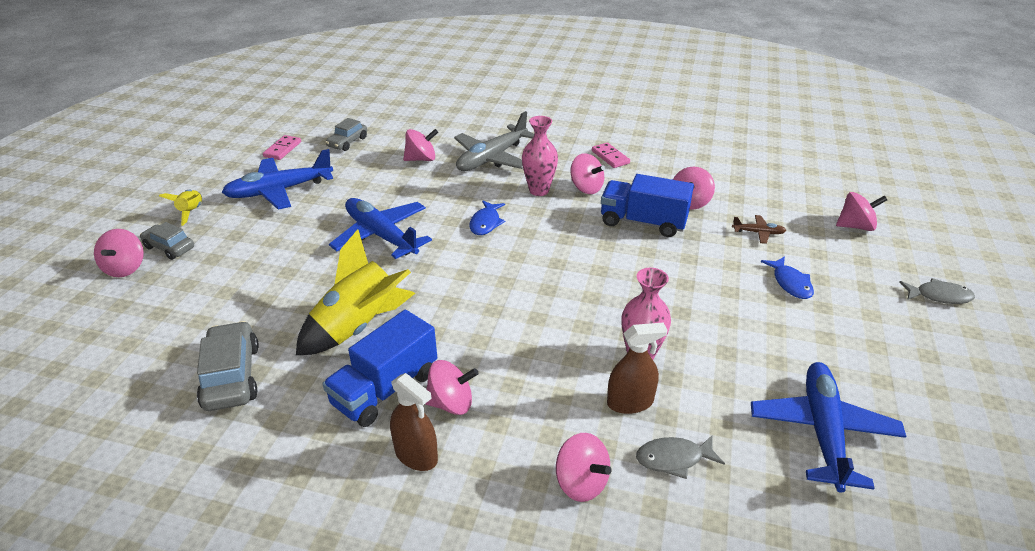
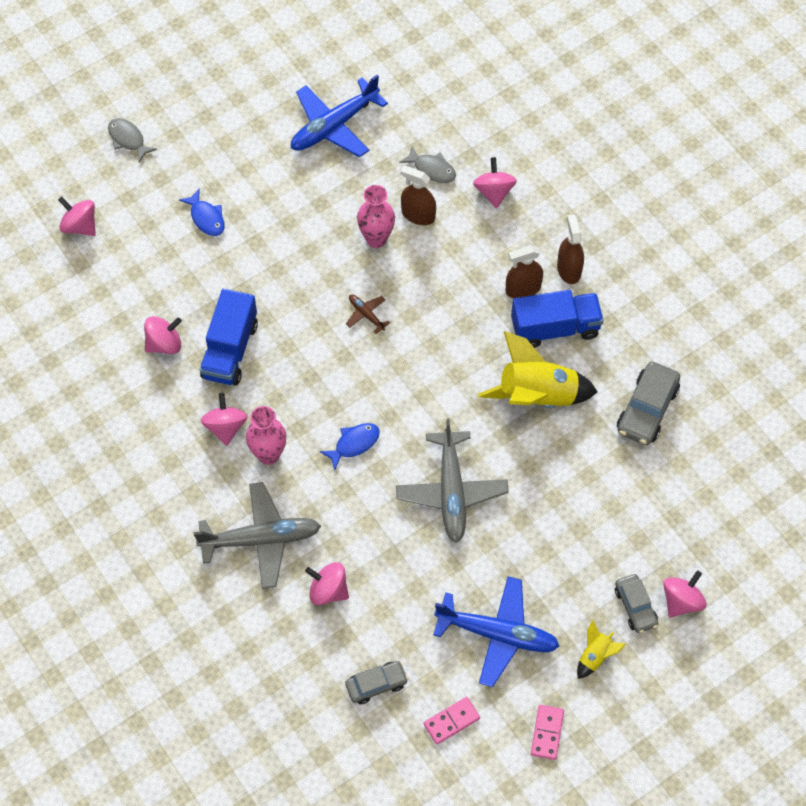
camera: 140 degrees left, 25 degrees up
(381, 236) = (451, 491): blue plane -> grey plane
(451, 403) = (523, 289): pink spinning top -> brown spray bottle
(610, 157) = (153, 455): pink domino -> pink domino (547, 733)
(643, 222) = (230, 350): blue truck -> blue truck turned 45 degrees clockwise
(758, 233) = (160, 274): brown plane -> brown plane (366, 315)
(790, 283) = (206, 218): blue fish -> blue fish turned 120 degrees clockwise

